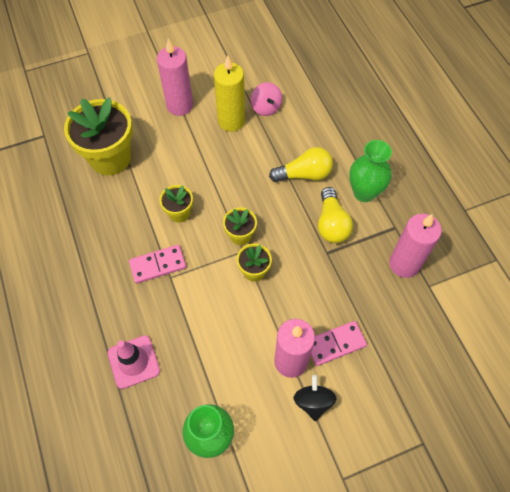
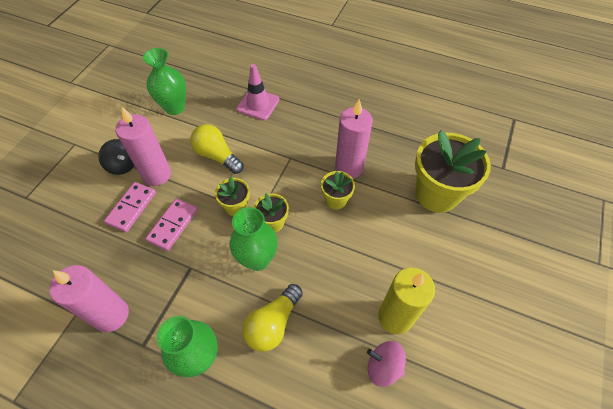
camera: 135 degrees right, 5 degrees down
(158, 265) = (307, 157): pink domino -> pink domino (173, 225)
(179, 105) = (455, 288): pink candle -> pink candle (349, 167)
(276, 219) = (257, 259): none -> green vase
(331, 224) = (206, 296): yellow light bulb -> yellow light bulb (217, 156)

